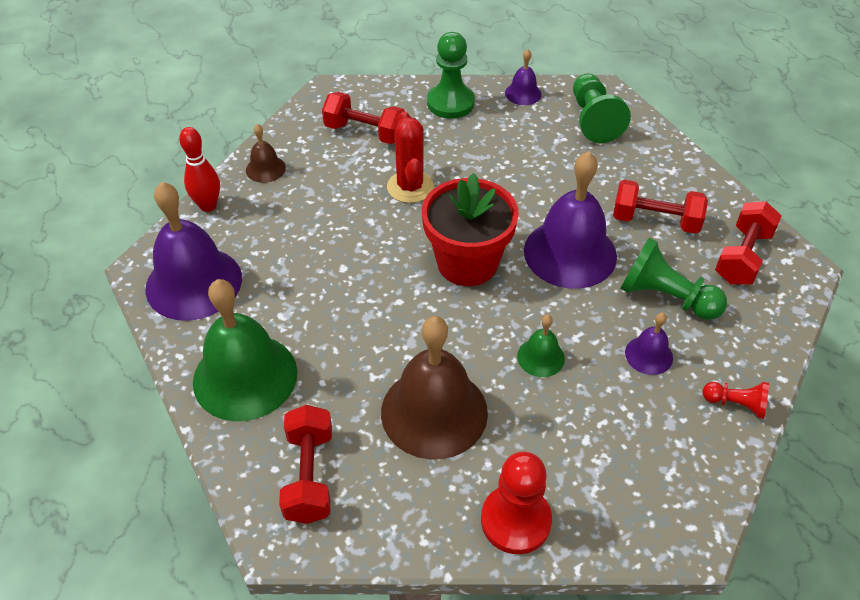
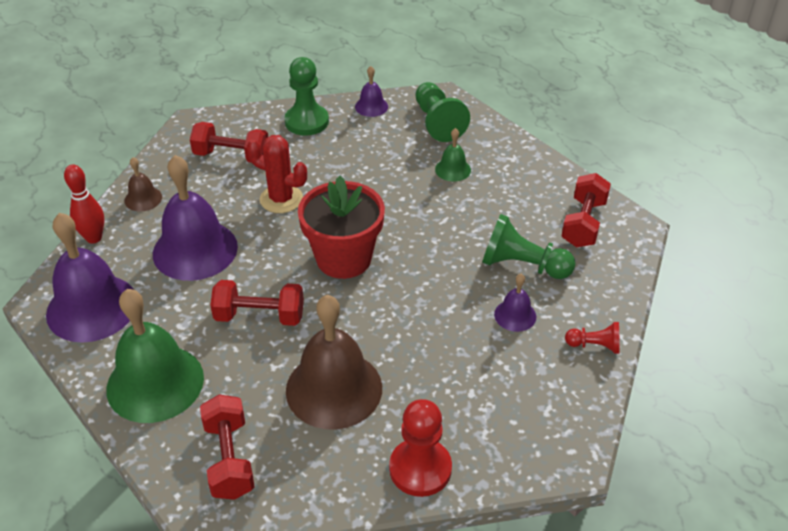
camera: 10 degrees left, 5 degrees down
(410, 187) = (281, 199): red cactus -> red cactus turned 45 degrees counterclockwise
(541, 357) = (421, 330): green bell -> green bell (453, 169)
(570, 253) = (434, 238): purple bell -> purple bell (195, 250)
(655, 221) = (504, 202): red dumbbell -> red dumbbell (259, 316)

